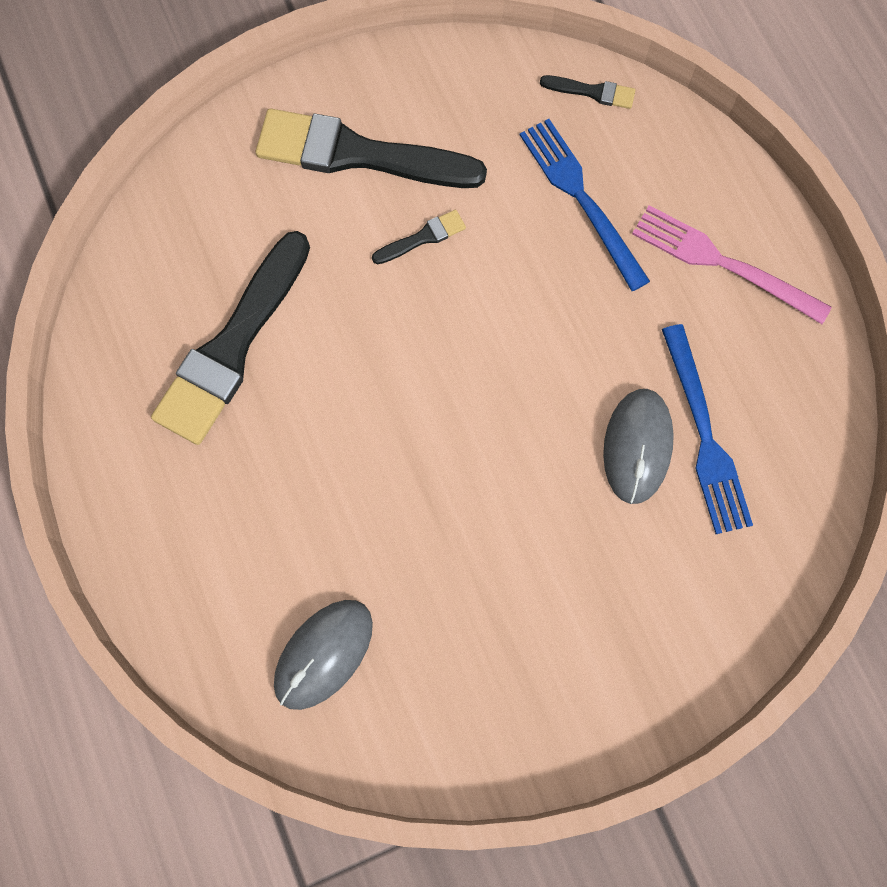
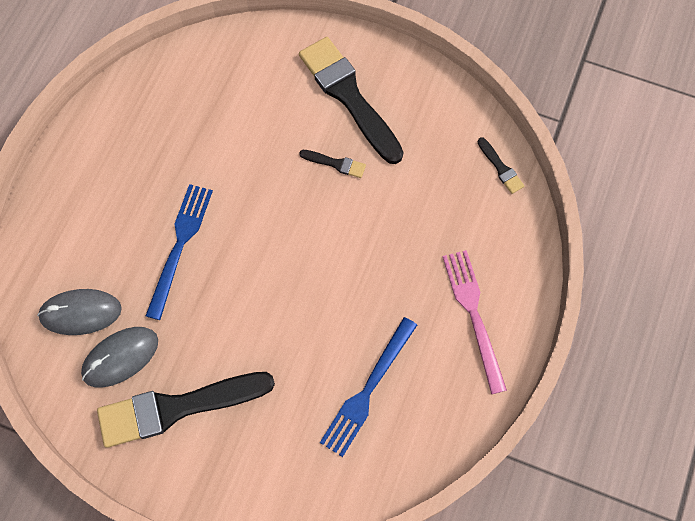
camera: 45 degrees right, 5 degrees down
(233, 346) = (193, 134): black brush -> black brush (177, 408)
(581, 198) = (435, 215): blue fork -> blue fork (180, 245)
(637, 446) = (328, 362): grey mouse -> grey mouse (120, 357)

